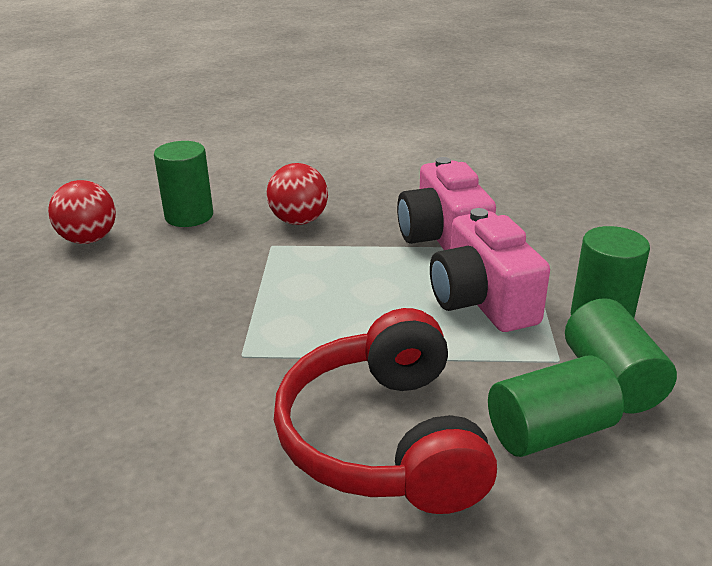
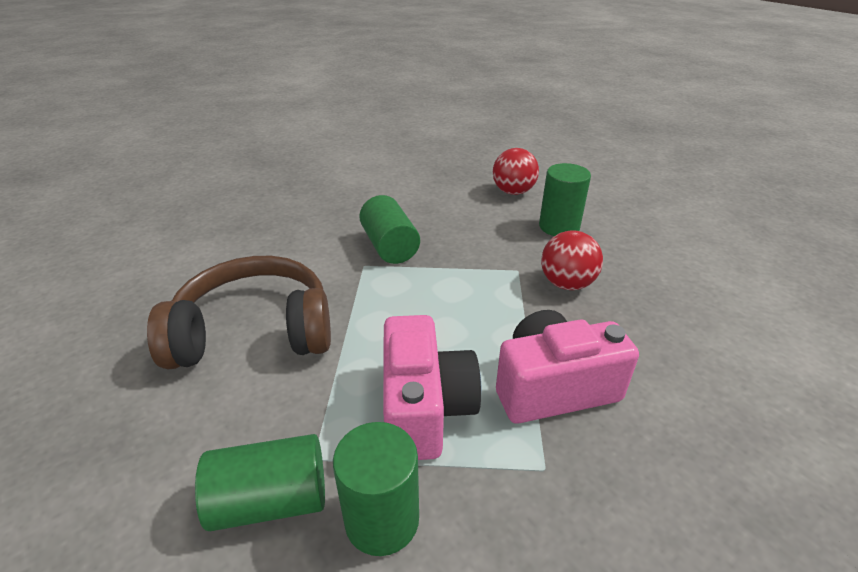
camera: 90 degrees right, 5 degrees up
(384, 439) = (254, 331): red headphones -> brown headphones
(482, 301) = (424, 408): pink camera -> pink camera turned 105 degrees clockwise
(550, 432) = (221, 431): green cylinder -> green cylinder (389, 246)

